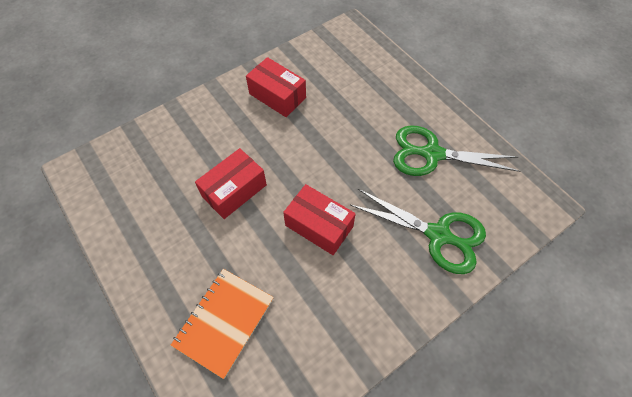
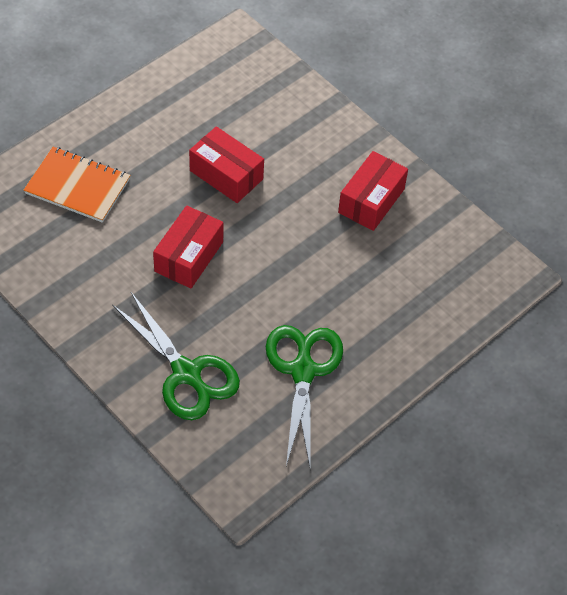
camera: 80 degrees right, 5 degrees down
(438, 235) = (187, 373): green scissors -> green scissors turned 60 degrees counterclockwise

